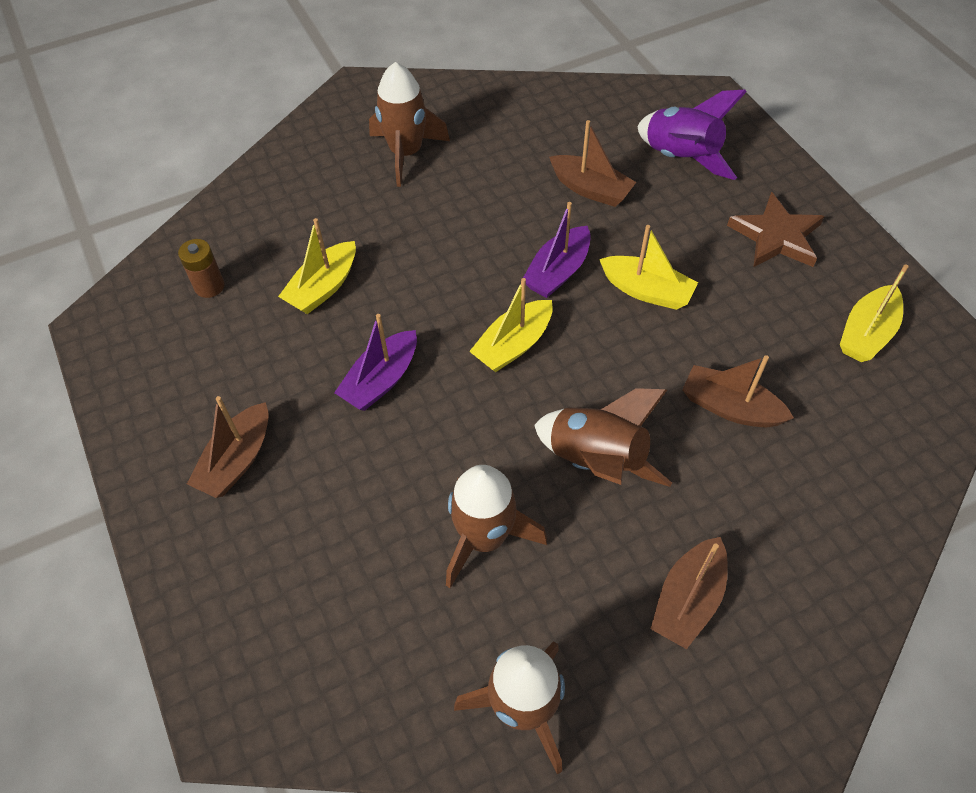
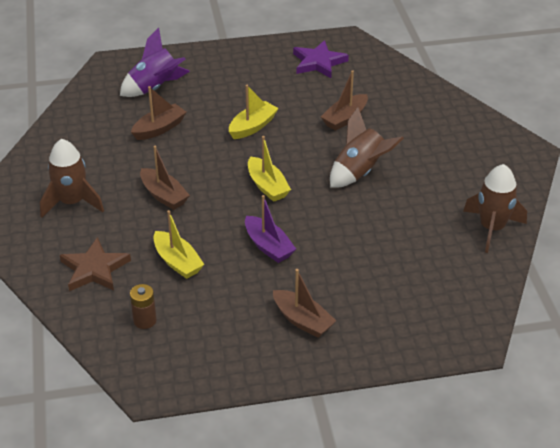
camera: 75 degrees left, 15 degrees down
(484, 538) = (393, 223): brown rocket -> none
(558, 272) = (220, 157): purple boat -> none
(688, 600) = (450, 161): brown boat -> brown boat (164, 195)
(776, 236) = (238, 71): brown star -> brown star (94, 269)
(866, 333) = (318, 62): yellow boat -> purple star

